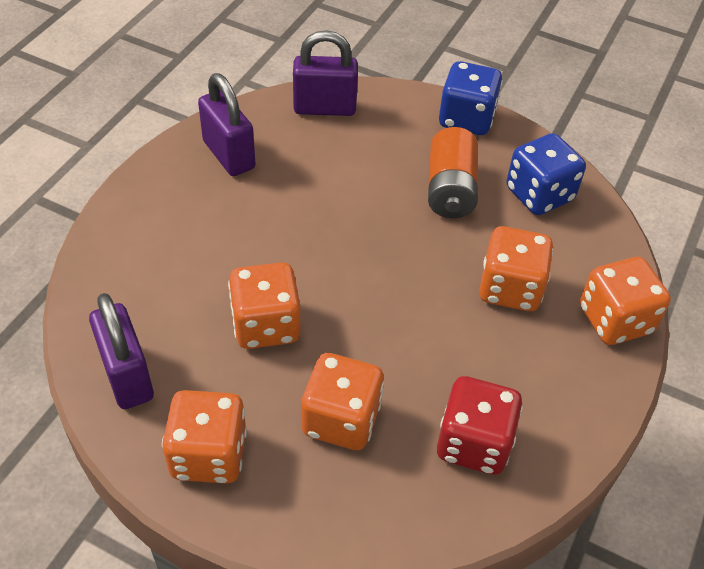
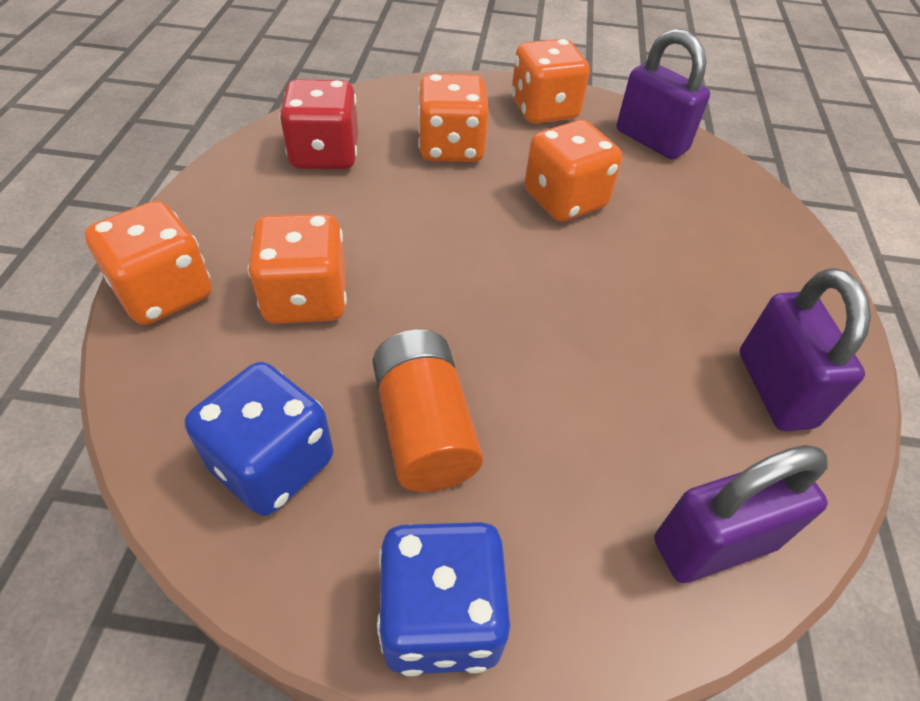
camera: 160 degrees right, 0 degrees up
(229, 155) = (775, 389): purple padlock -> purple padlock turned 45 degrees clockwise

